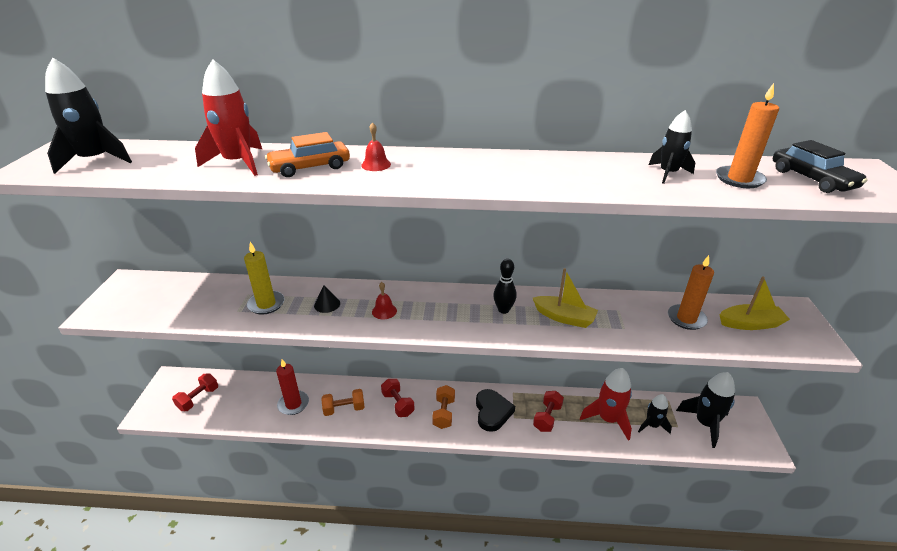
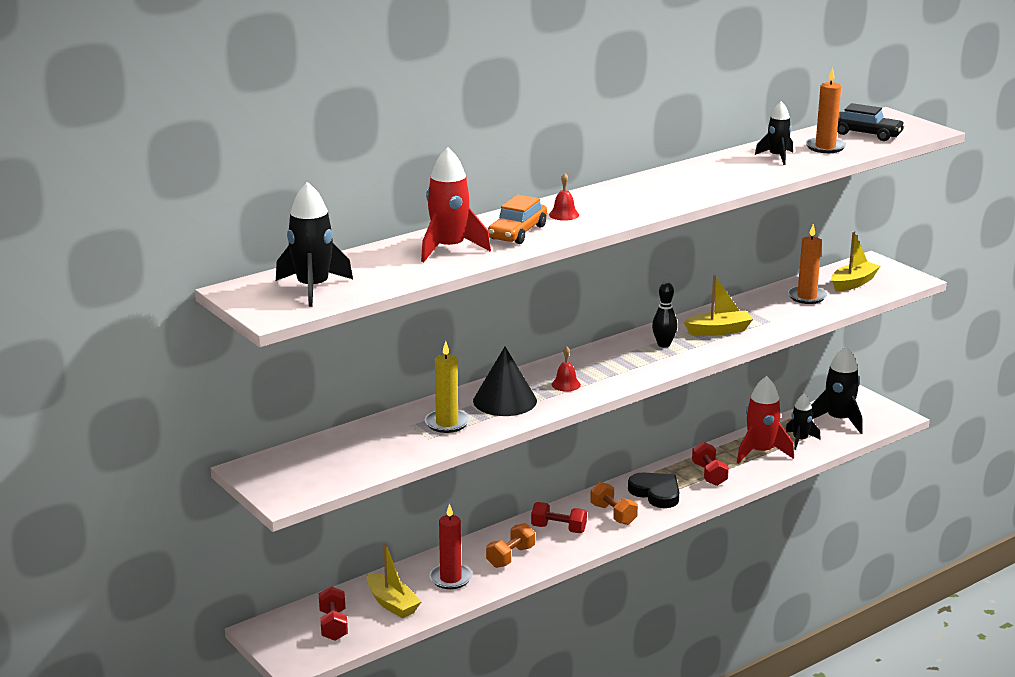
camera: 40 degrees left, 10 degrees down
(243, 402) = (392, 603): none -> yellow boat
(327, 304) = (505, 401): black cone -> black cone, size x2.05

